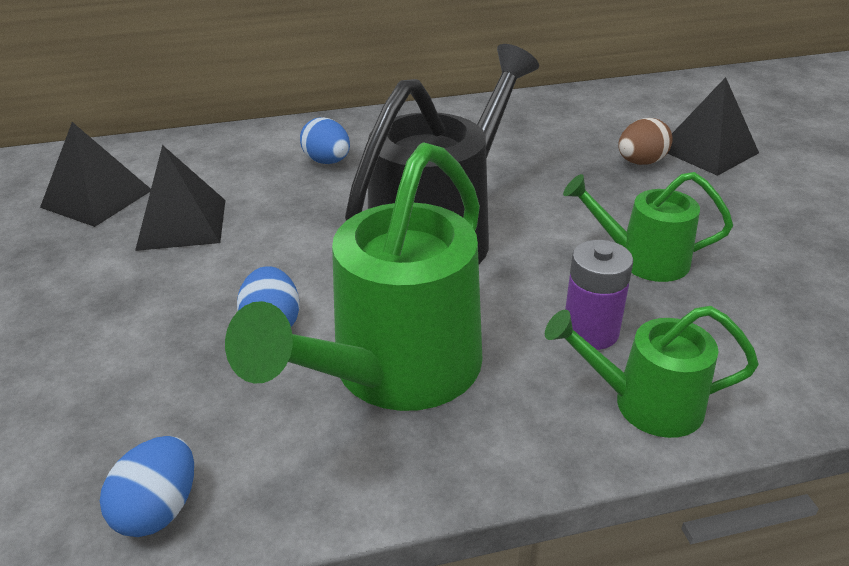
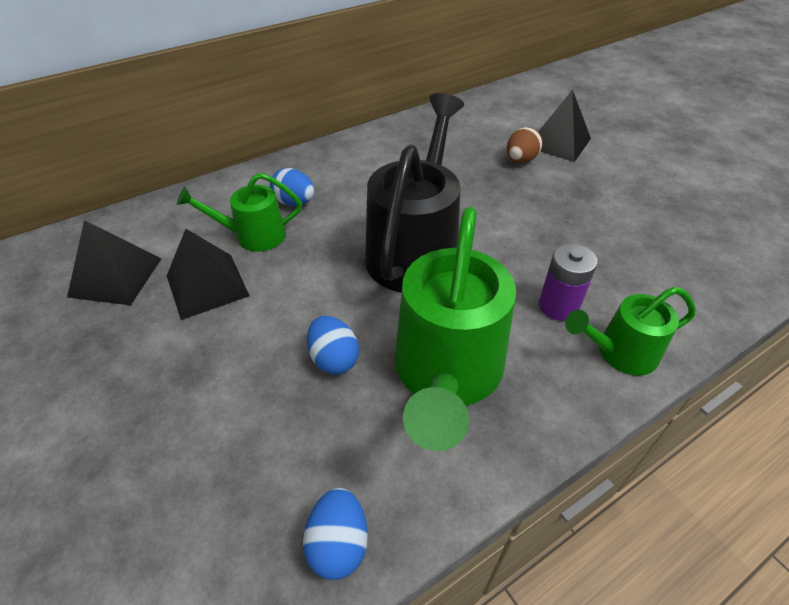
camera: 20 degrees left, 10 degrees up
(642, 259) = (561, 240): green watering can -> green watering can (253, 236)

